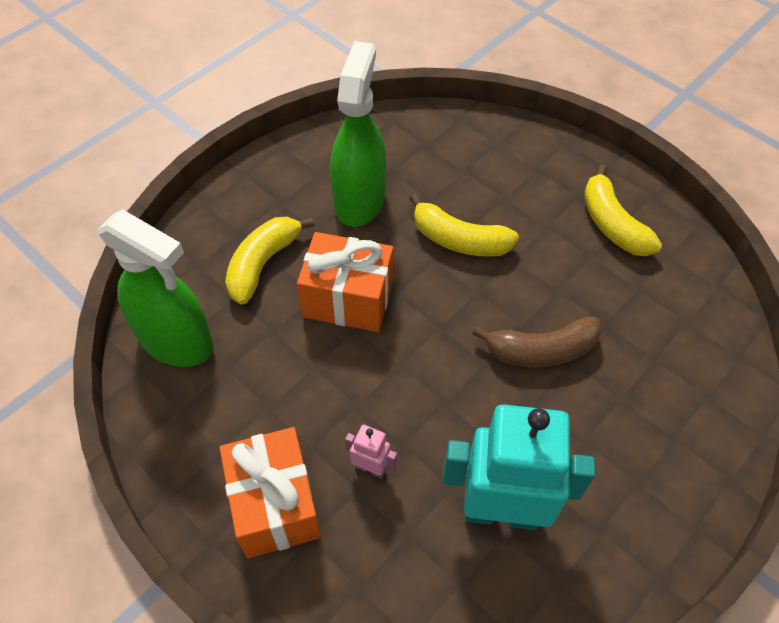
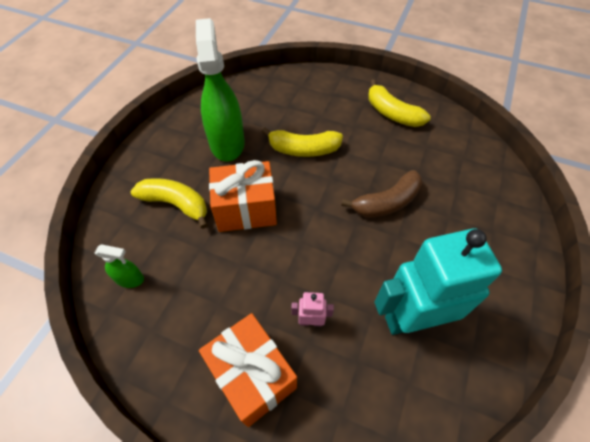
camera: 20 degrees left, 0 degrees up
(176, 341) = (130, 279): green spray bottle -> green spray bottle, size x0.45
(263, 264) = (176, 204): yellow banana -> yellow banana turned 105 degrees clockwise

